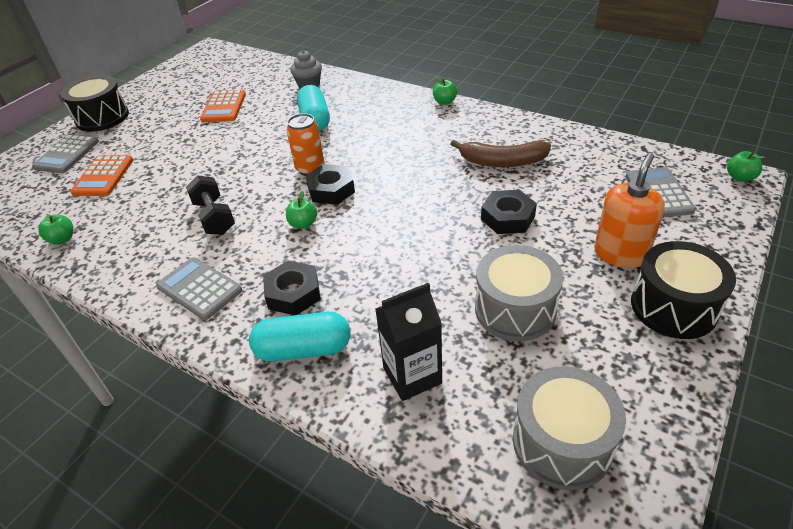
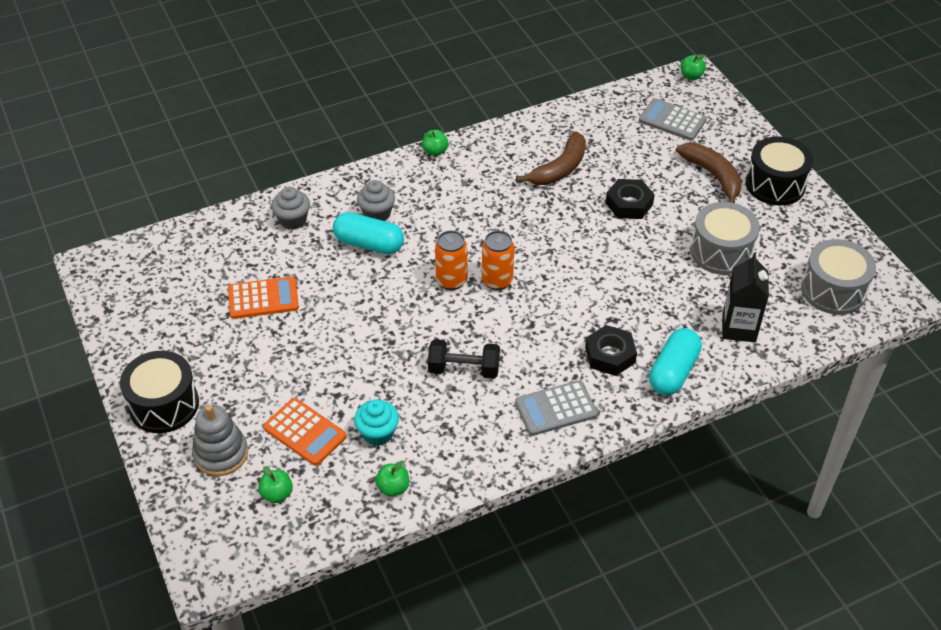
camera: 60 degrees left, 5 degrees up
(67, 154) = (221, 454): grey calculator -> grey stacking toy
(118, 207) = (378, 433): none -> turquoise cupcake
(224, 107) = (263, 298): orange calculator -> orange calculator turned 45 degrees counterclockwise
(303, 224) = (529, 316): green apple -> green apple (277, 494)
(331, 190) = (497, 281): black nut -> orange can
(349, 109) = (377, 214): none -> grey cupcake
(620, 254) = (713, 176): orange soap dispenser -> brown banana

